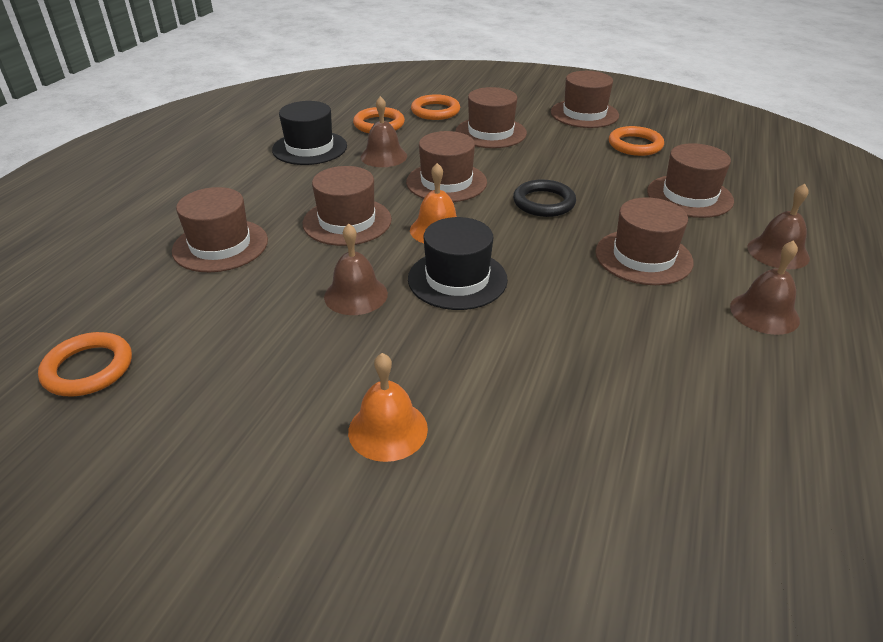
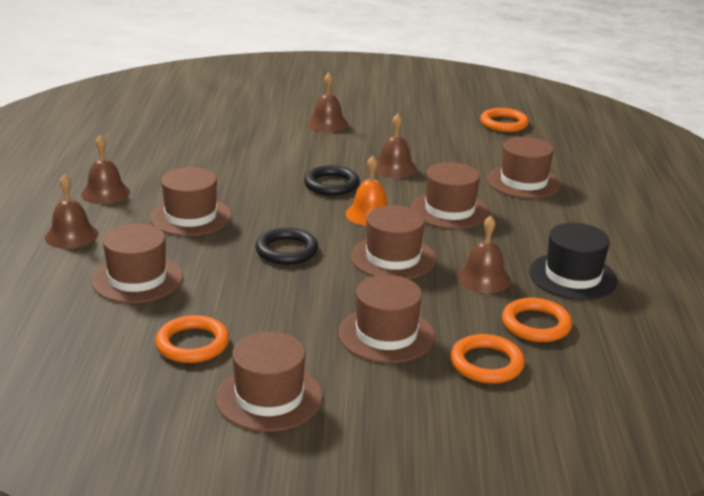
camera: 160 degrees right, 10 degrees down
(388, 429) = (327, 124): orange bell -> brown bell
(457, 279) = (331, 184): black hat -> black ring

